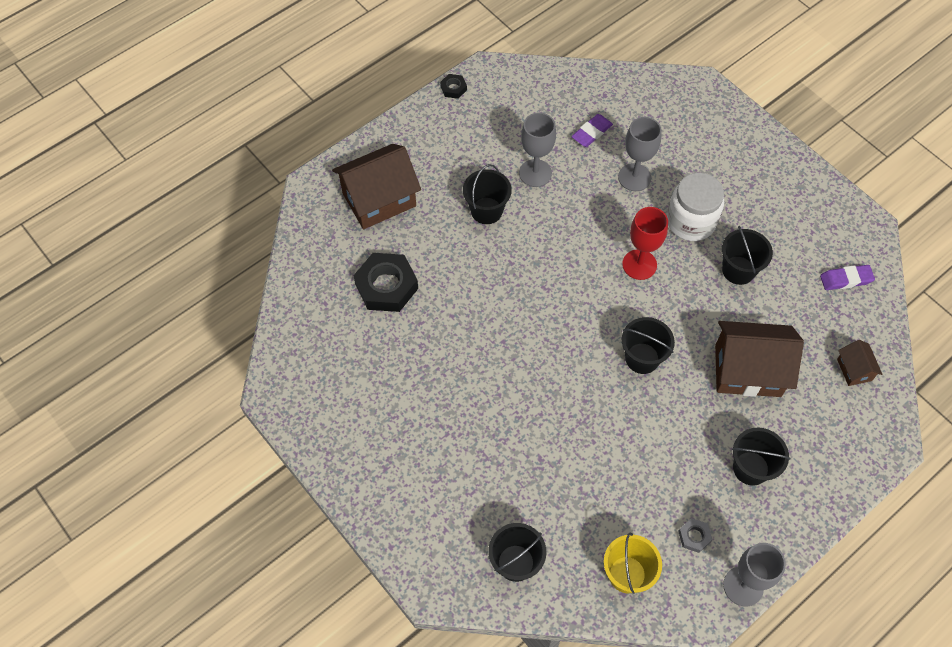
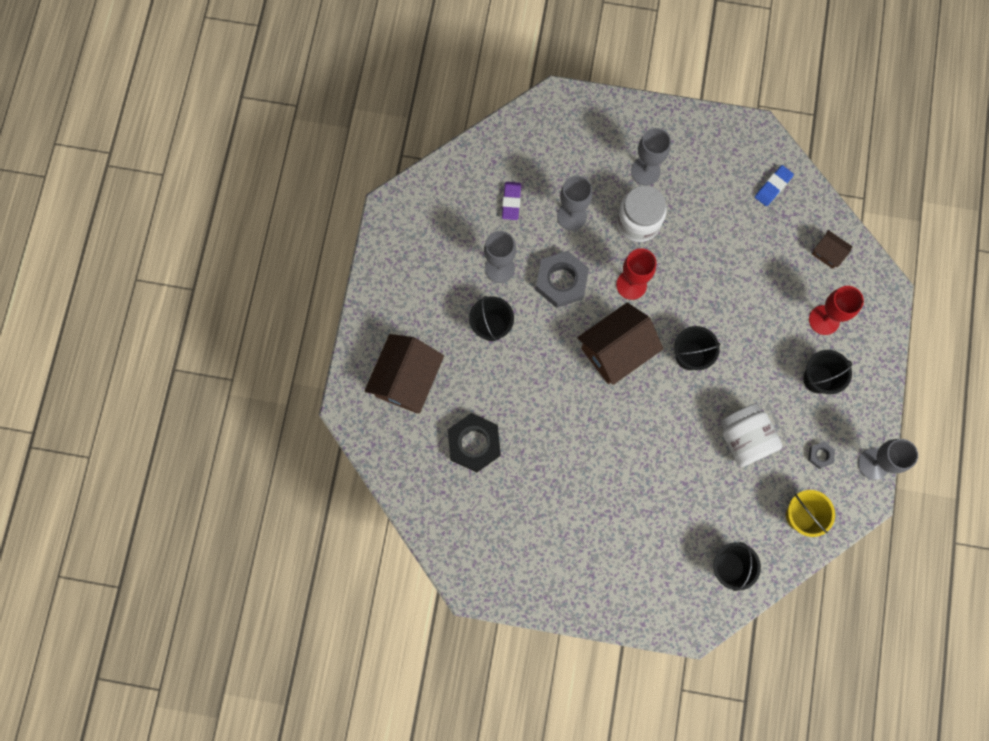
camera: 40 degrees left, 15 degrees up
(453, 88) = (378, 242): black nut -> none
(579, 219) = (561, 281): none -> grey nut
(631, 464) = (744, 438): none -> white jar
(733, 188) = (645, 171): none -> grey goblet
(738, 270) = (699, 236): black bucket -> none
(747, 370) = (763, 309): brown house -> brown house (616, 351)
(801, 422) = (824, 320): none -> red goblet
(846, 279) = (773, 187): purple eraser -> blue eraser

